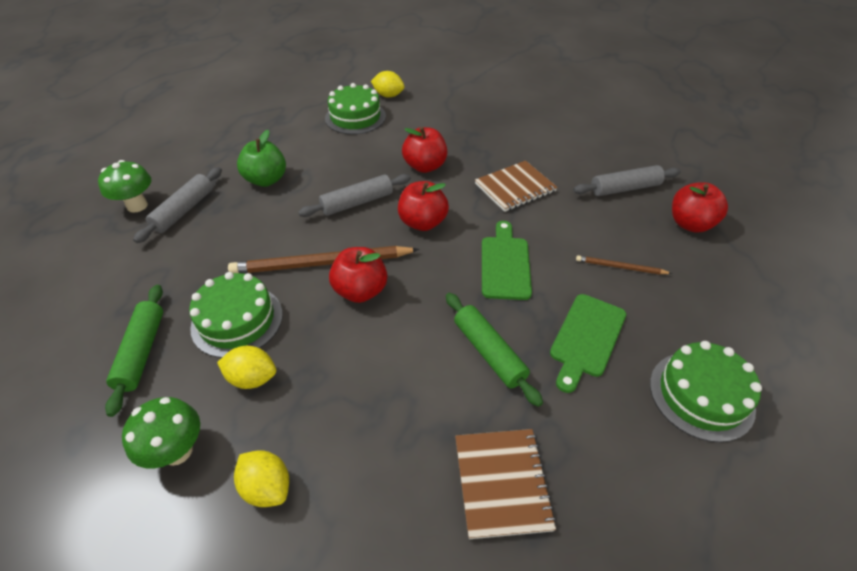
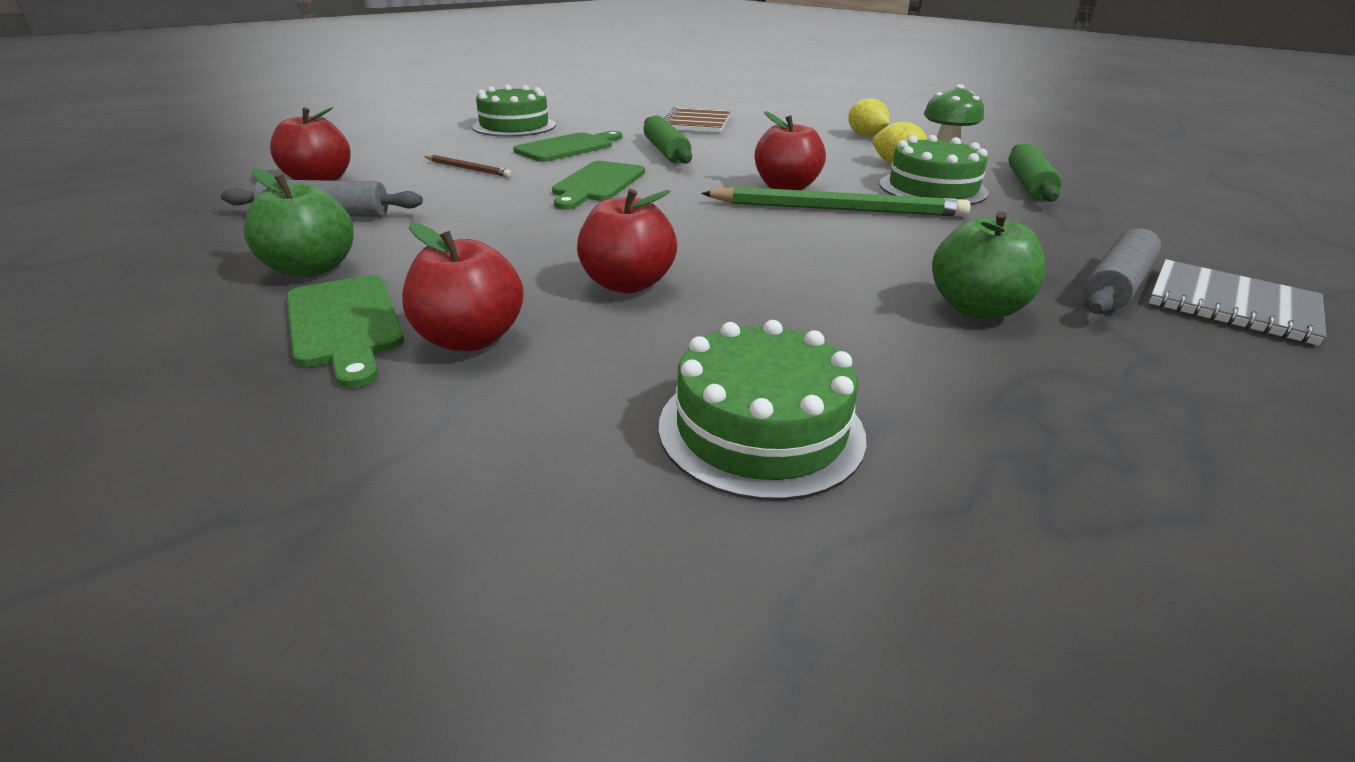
camera: 165 degrees left, 15 degrees down
(137, 206) = (1231, 305): green mushroom -> grey notebook
(321, 263) = (838, 209): brown pencil -> green pencil
(357, 203) = (780, 254): grey rolling pin -> none
(388, 95) = (612, 505): yellow lemon -> none
(422, 223) = (679, 223): red apple -> red apple (470, 339)
(515, 127) = (345, 324): none -> green cutting board
(515, 188) = (494, 236): brown notebook -> none
(568, 150) = (312, 269): none -> green apple

